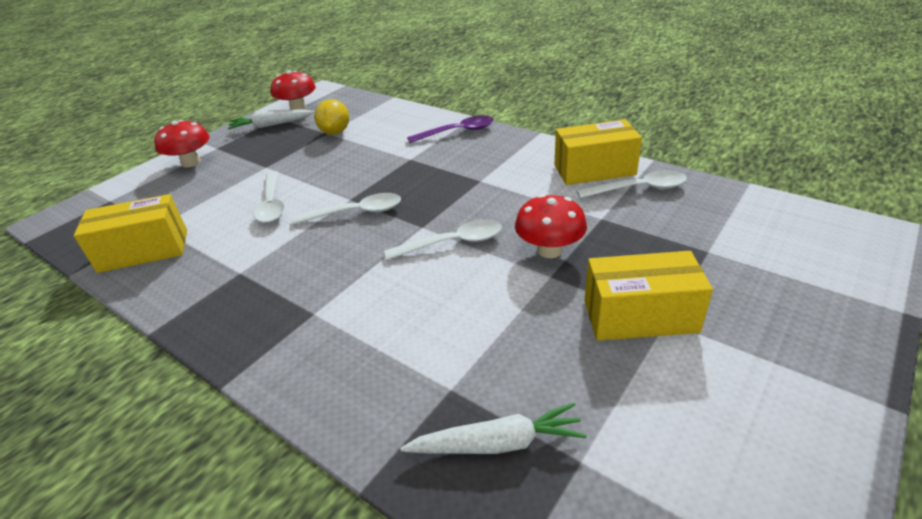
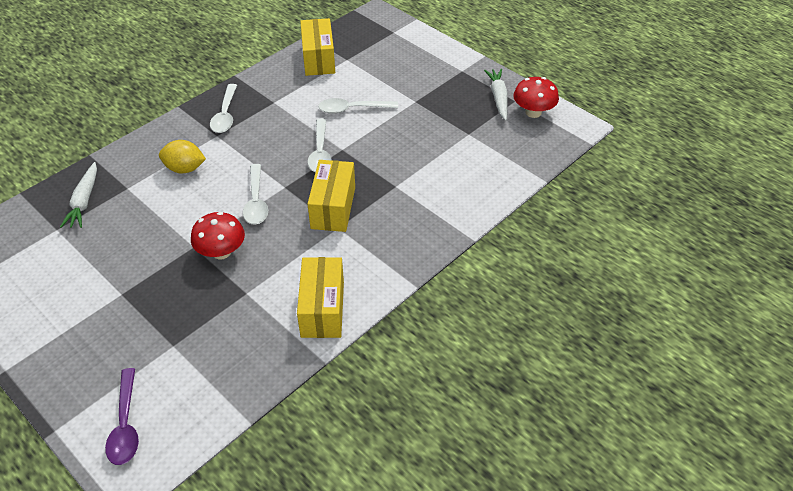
camera: 95 degrees right, 10 degrees up
(191, 162) = (439, 61): red mushroom -> none
(335, 132) = (468, 139): yellow lemon -> yellow lemon (185, 169)
(457, 132) = (438, 222): purple spoon -> purple spoon (125, 425)
(639, 189) = (277, 331): white spoon -> white spoon (225, 115)
(640, 316) = (132, 282): yellow box -> yellow box (333, 208)

